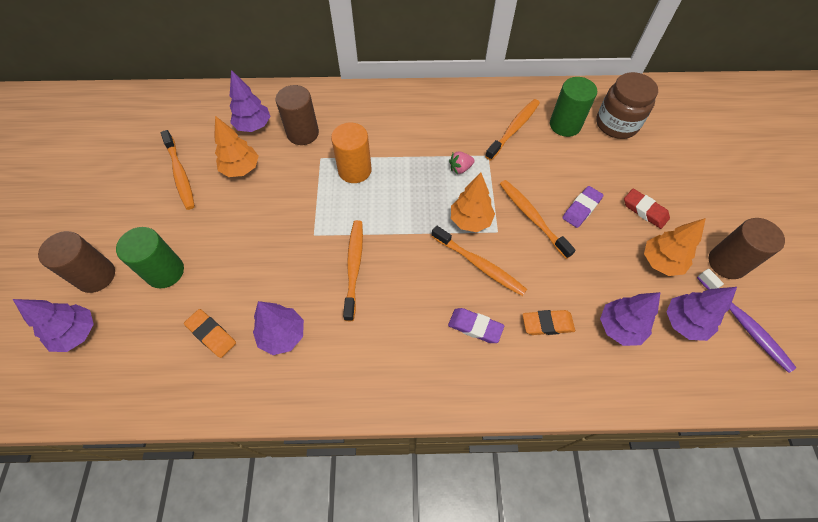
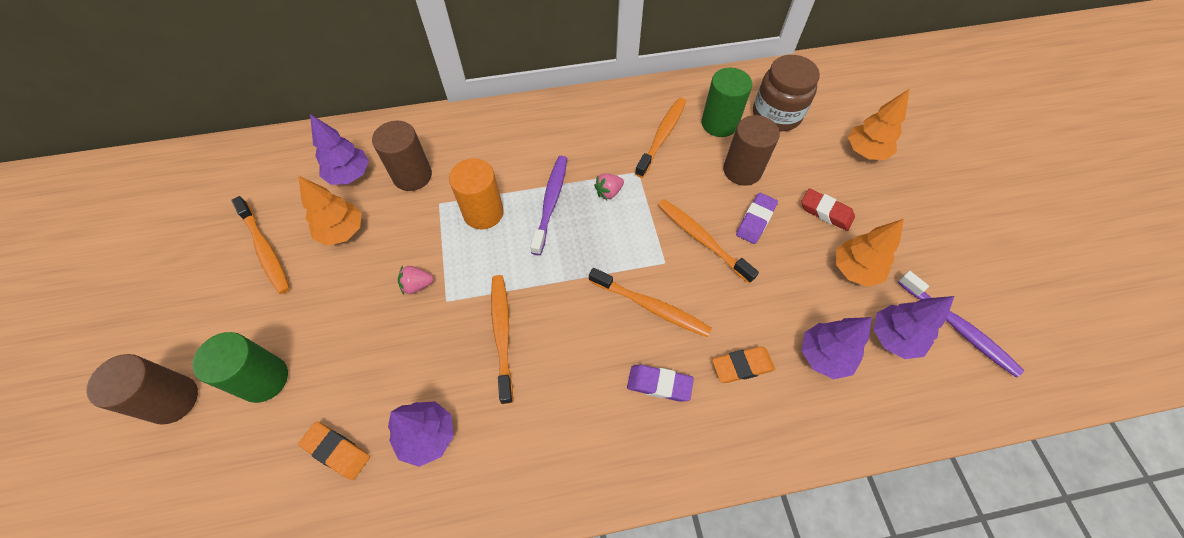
camera: 10 degrees left, 0 degrees up
(77, 333) = (158, 481): purple tree -> none
(293, 219) = (417, 285): none -> pink strawberry
(411, 170) = (550, 202): none -> purple toothbrush
(470, 220) = (631, 254): orange tree -> orange tree (865, 152)
(727, 263) = (926, 259): brown cylinder -> brown cylinder (742, 170)

